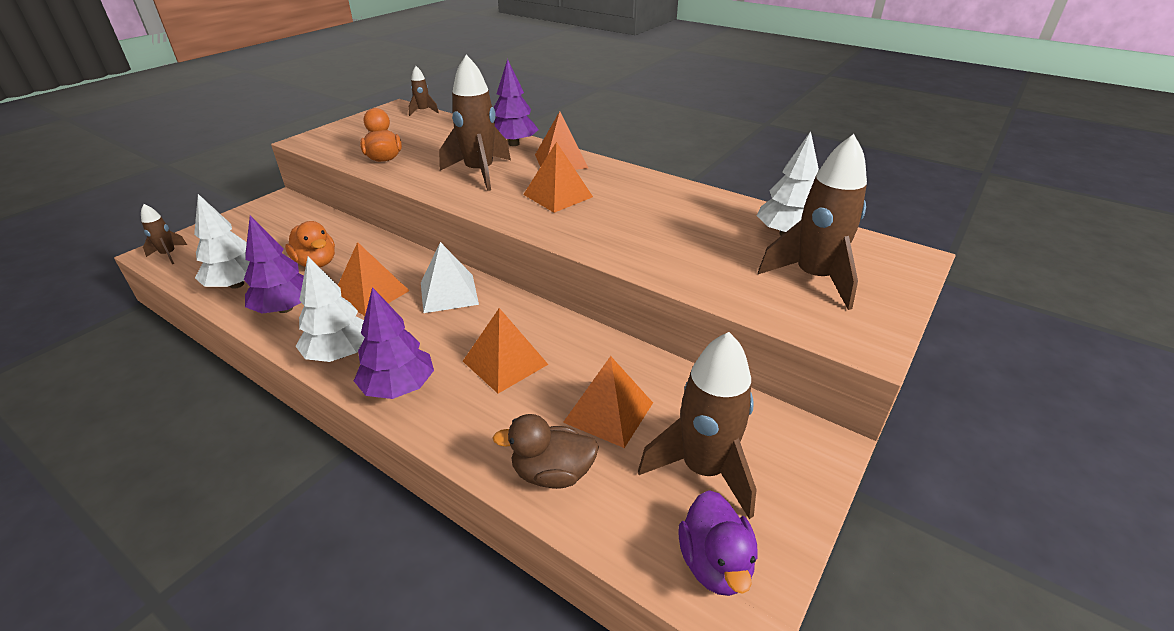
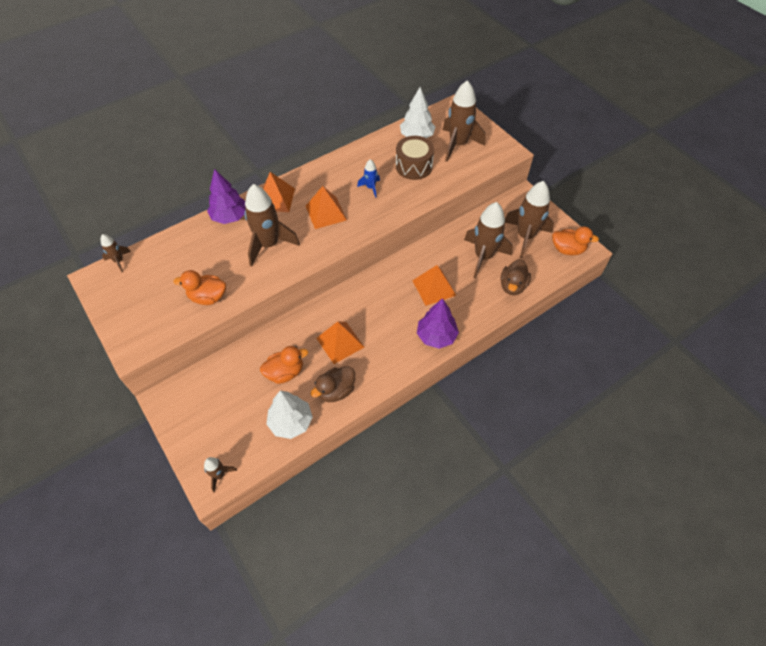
camera: 70 degrees left, 20 degrees up
(285, 308) = (336, 391): purple tree -> brown duck
(340, 353) = (396, 362): white tree -> none
(449, 293) = (358, 302): white pyramid -> none
(608, 412) = (483, 257): orange pyramid -> brown rocket
(632, 217) = (370, 188): none -> blue rocket
(713, 244) = (414, 166): none -> brown drum
(715, 563) = (567, 249): purple duck -> orange duck

